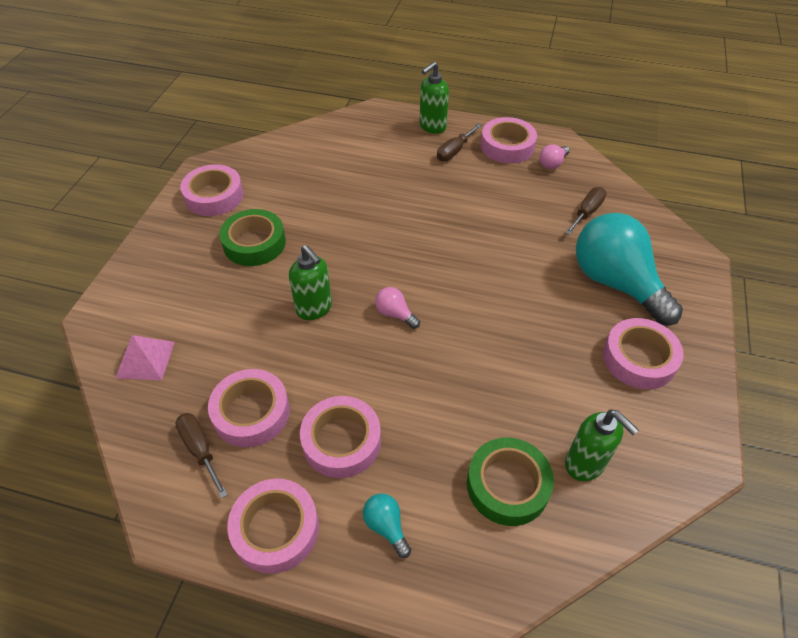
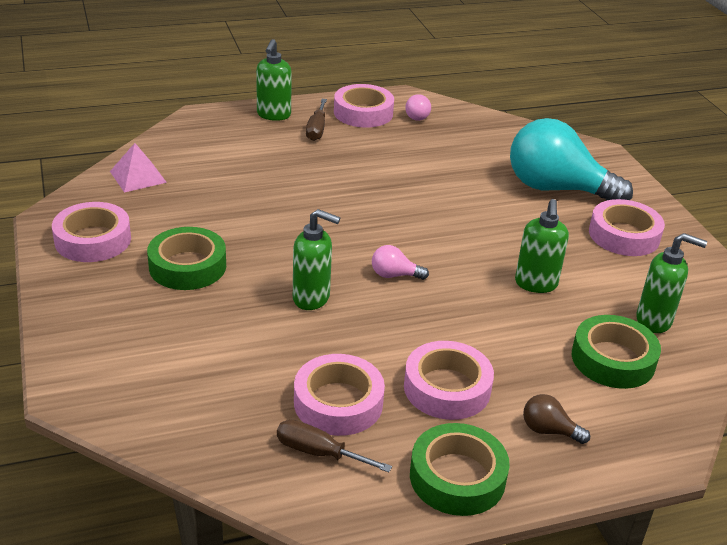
camera: 35 degrees left, 15 degrees down
(145, 359) = (174, 406): pink pyramid -> pink pyramid (138, 177)
(276, 529) = (457, 477): pink tape -> green tape
(386, 526) = (549, 430): turquoise light bulb -> brown light bulb
(506, 375) = (536, 284): none -> green soap dispenser
(587, 212) = (483, 144): brown screwdriver -> none

